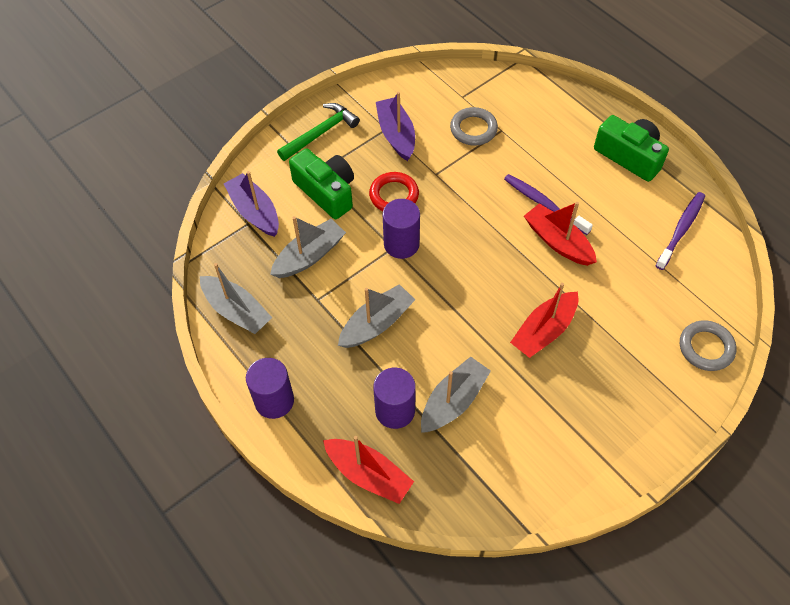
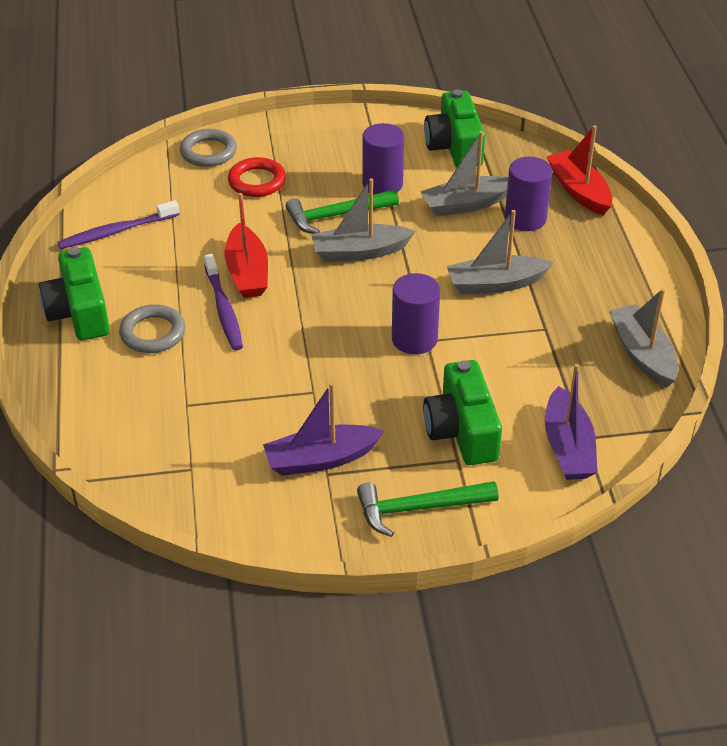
camera: 150 degrees left, 15 degrees down
(274, 401) = (639, 268): purple cylinder -> purple cylinder (382, 184)
(309, 256) = (528, 371): grey boat -> grey boat (359, 252)
(394, 195) = (382, 390): red ring -> red ring (257, 181)
(396, 135) = (320, 459): purple boat -> purple boat turned 60 degrees clockwise
(473, 129) = (218, 421): grey ring -> grey ring (153, 333)
(514, 476) = (454, 146): none -> green camera
(544, 331) = (336, 216): red boat -> green hammer

